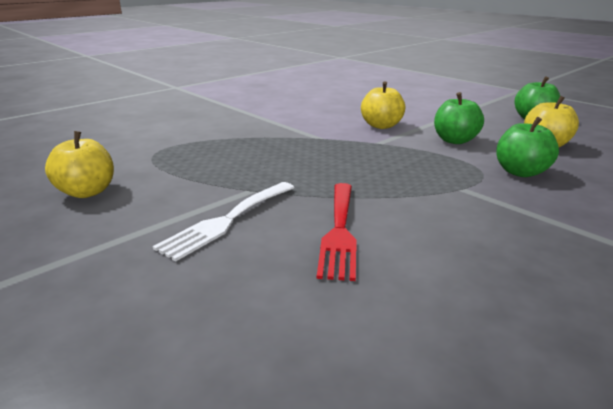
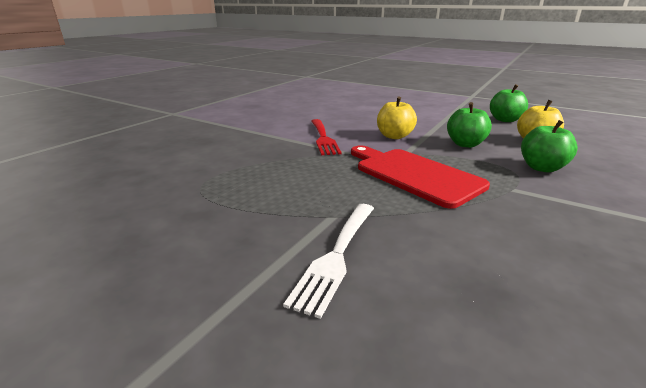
camera: 15 degrees left, 0 degrees up
(87, 192) = (154, 244): yellow apple -> none
(339, 231) = (453, 250): red fork -> red fork (323, 138)
(366, 164) = (414, 174): none -> red cutting board

